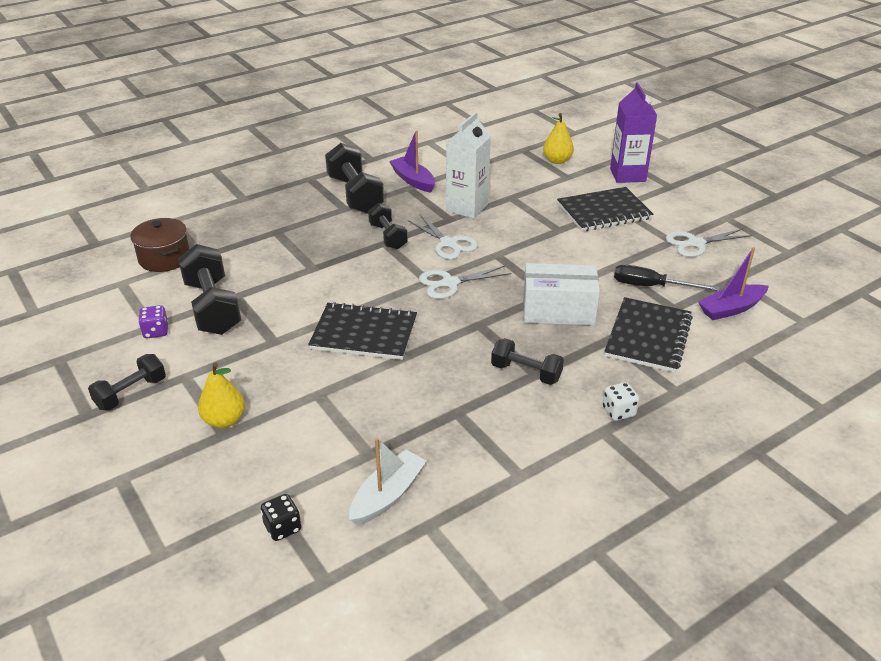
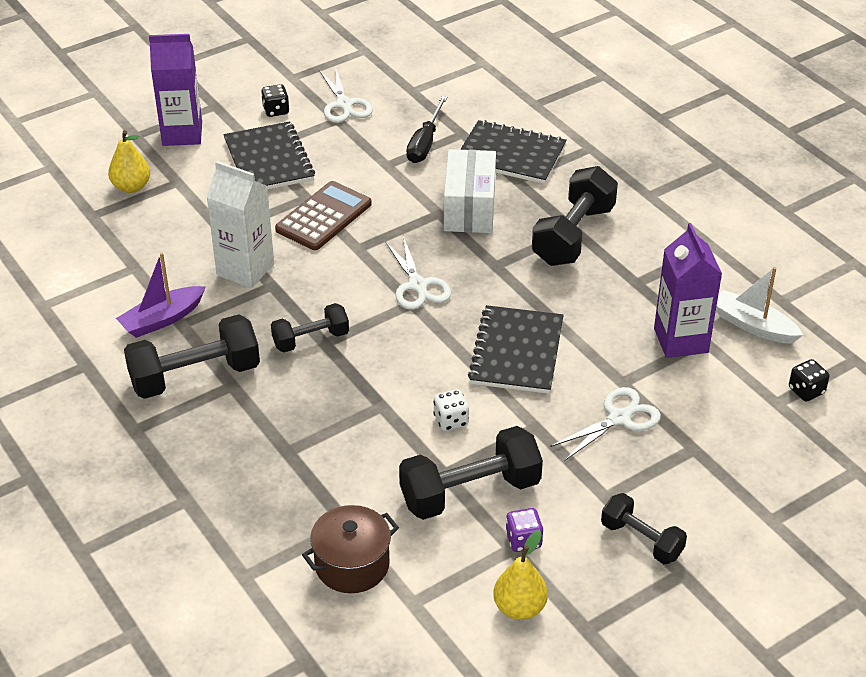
camera: 90 degrees left, 5 degrees up
(224, 420) = (674, 451): yellow pear -> yellow pear (519, 608)
(369, 437) = (681, 340): none -> purple carton
(448, 243) = (331, 286): white scissors -> white scissors (619, 418)
(526, 373) = (573, 235): black dumbbell -> black dumbbell, size x1.66
(534, 238) = (323, 217): none -> brown calculator
(618, 412) = (622, 183): white dice -> white dice (451, 421)
(673, 212) = (276, 111): none -> black dice
(731, 309) = (463, 100): purple boat -> none

